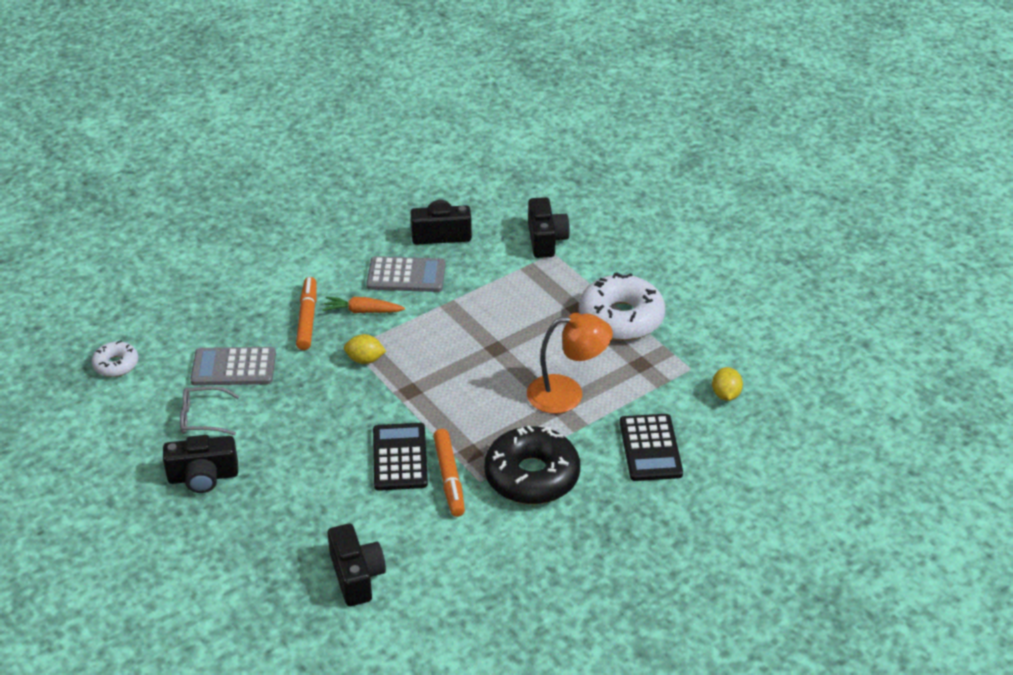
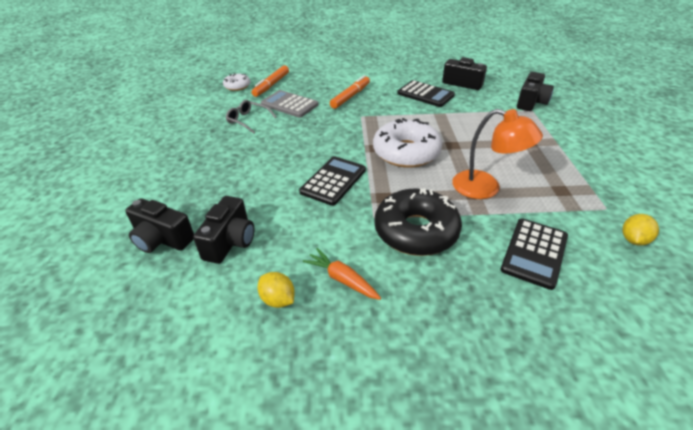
camera: 35 degrees right, 0 degrees up
(203, 477) = (214, 147): black camera -> black camera (162, 239)
(363, 311) = (384, 102): orange carrot -> orange carrot (342, 279)
(365, 360) = (363, 124): yellow lemon -> yellow lemon (278, 299)
(406, 275) = (425, 94): grey calculator -> black calculator
(449, 478) = (354, 206): orange marker -> orange marker (271, 85)
(621, 318) = (561, 157): white donut -> white donut (406, 152)

